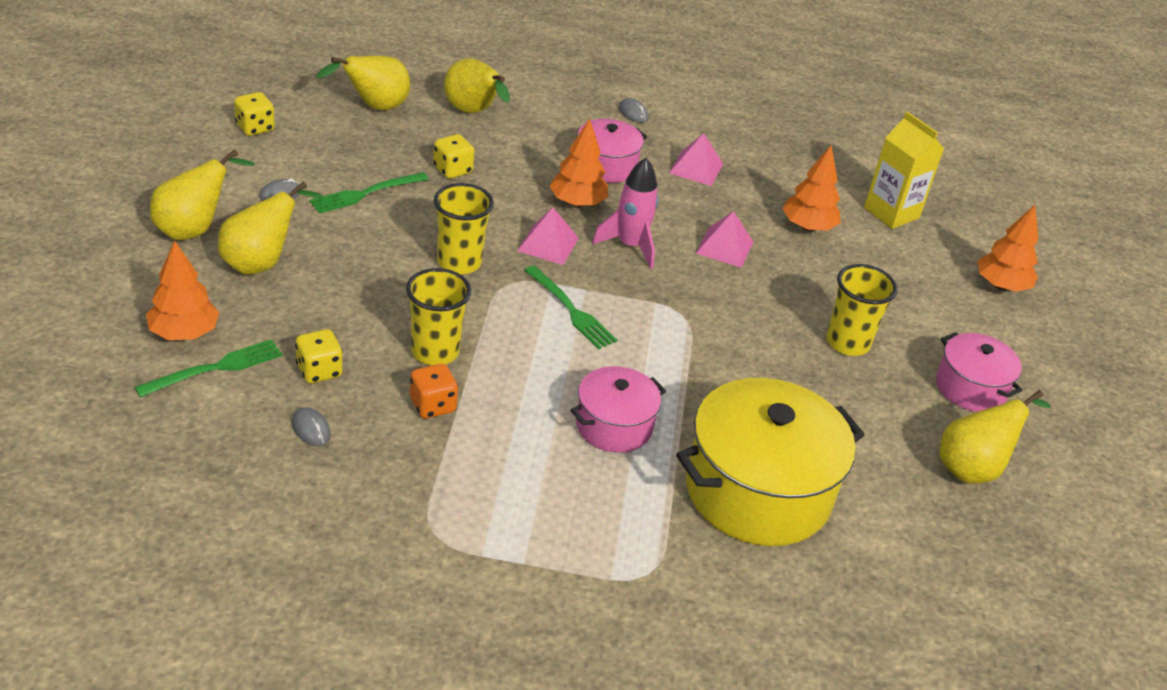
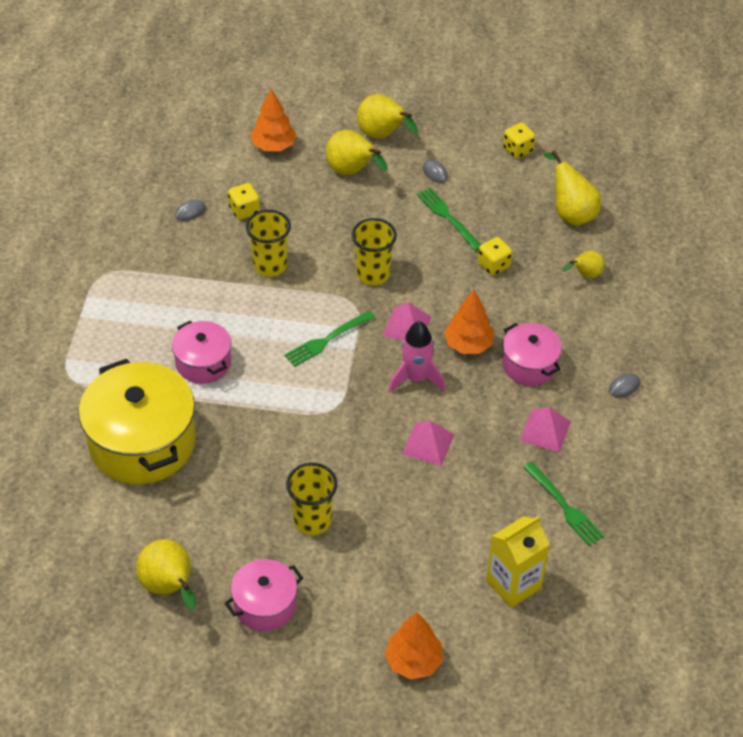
camera: 95 degrees right, 10 degrees up
(216, 368) = (242, 164): green fork -> green fork (565, 507)
(432, 405) = (216, 267): orange dice -> none
(473, 112) = (585, 275): yellow pear -> yellow pear, size x0.59
(808, 227) = (473, 510): orange tree -> none

